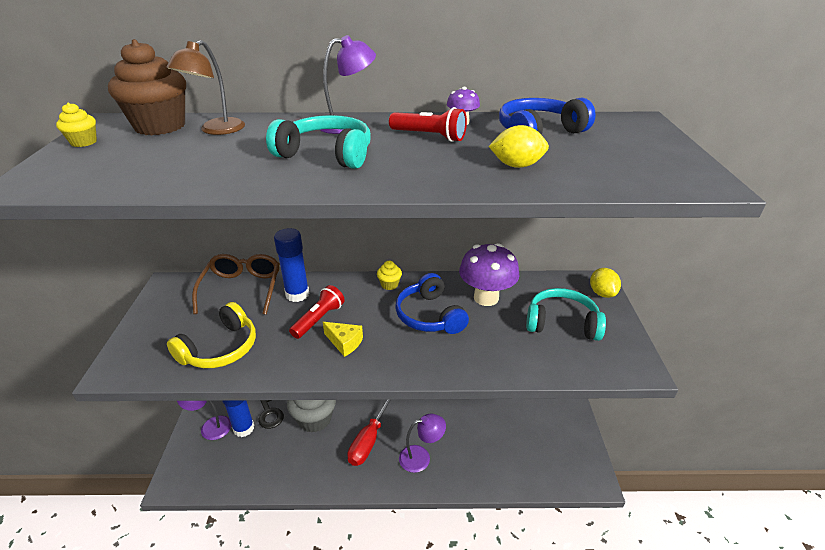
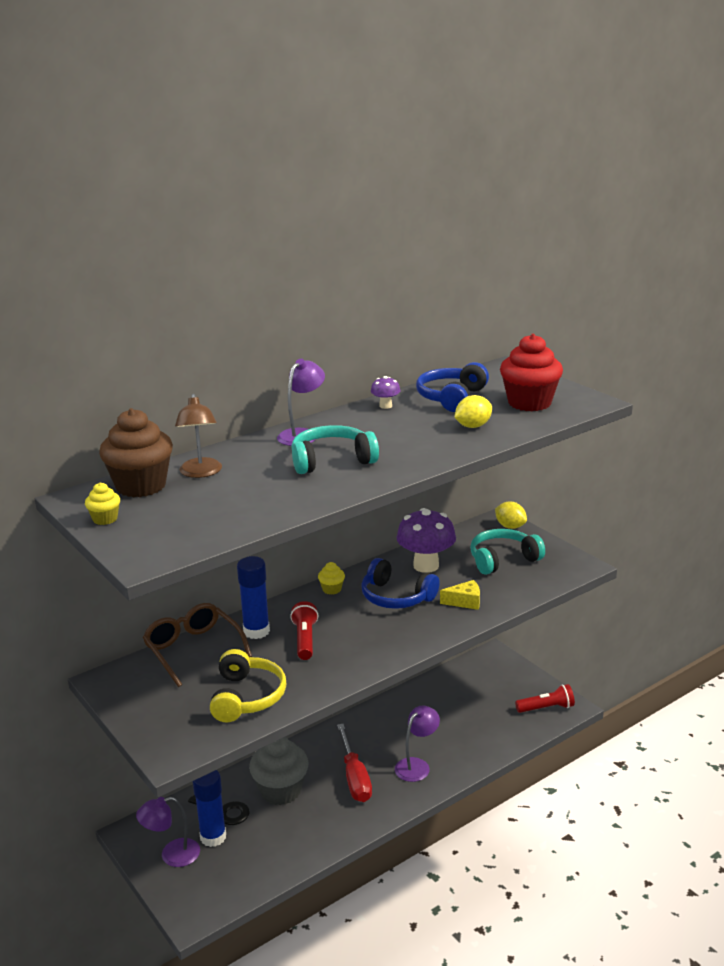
camera: 35 degrees left, 10 degrees down
(344, 343) = (351, 645): yellow cheese -> yellow cheese (465, 602)
(429, 136) = (381, 424): red flashlight -> red flashlight (546, 708)
(619, 161) = (529, 403): none -> red cupcake

